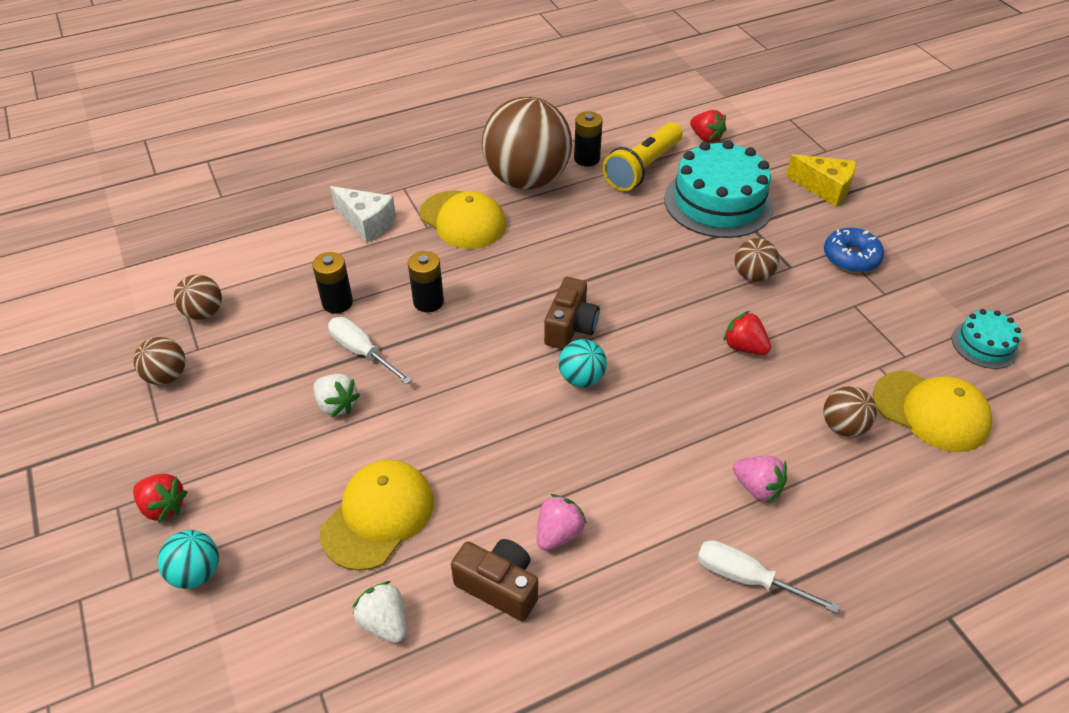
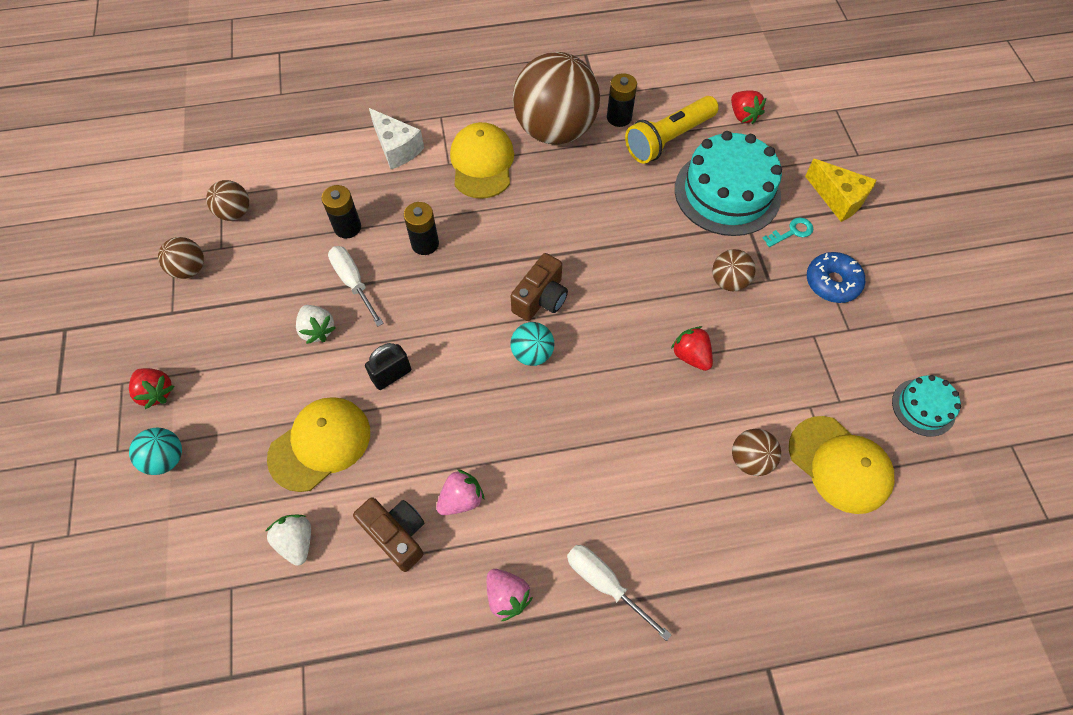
camera: 15 degrees right, 15 degrees up
(436, 430) = (391, 375): none -> black padlock
(462, 220) = (482, 163): yellow cap -> yellow cap turned 150 degrees counterclockwise
(757, 487) = (647, 500): pink strawberry -> pink strawberry (507, 596)
(794, 223) = (791, 232): none -> turquoise key

